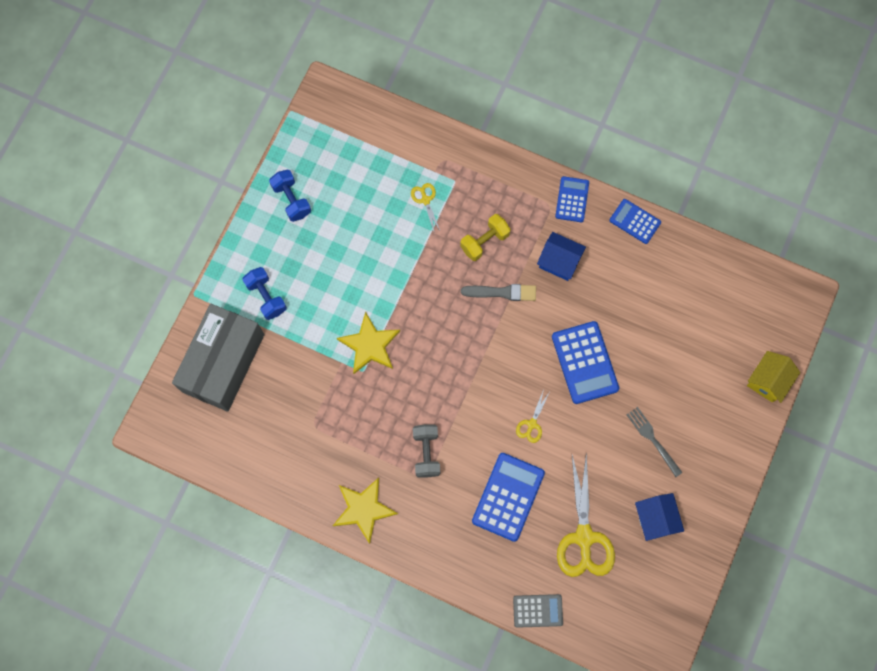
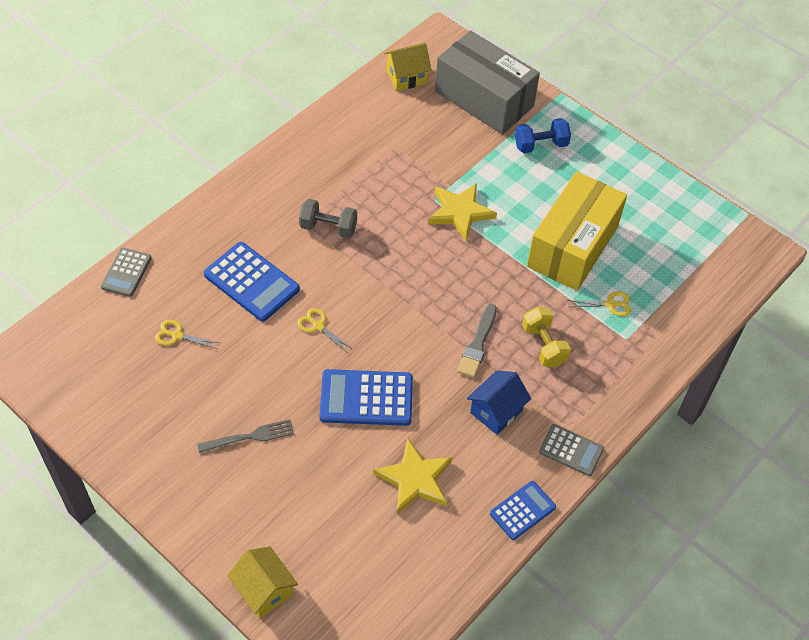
camera: 105 degrees right, 20 degrees down
(217, 444) = (406, 77): none -> yellow house
(291, 200) = (642, 190): blue dumbbell -> none
(363, 509) = (295, 164): yellow star -> yellow star (415, 479)
(375, 243) = (572, 246): none -> yellow box
(572, 199) = (571, 450): blue calculator -> grey calculator
(584, 537) = (177, 335): yellow scissors -> yellow scissors, size x0.47
(655, 518) = (162, 408): blue house -> none

